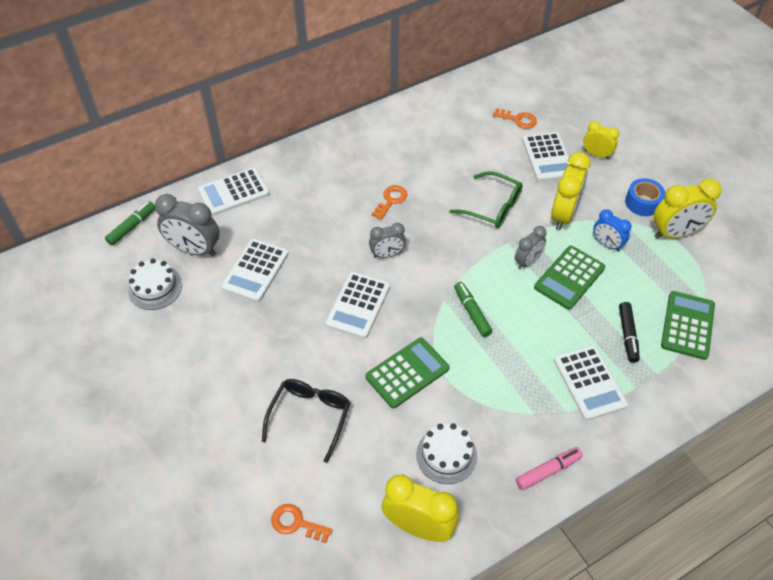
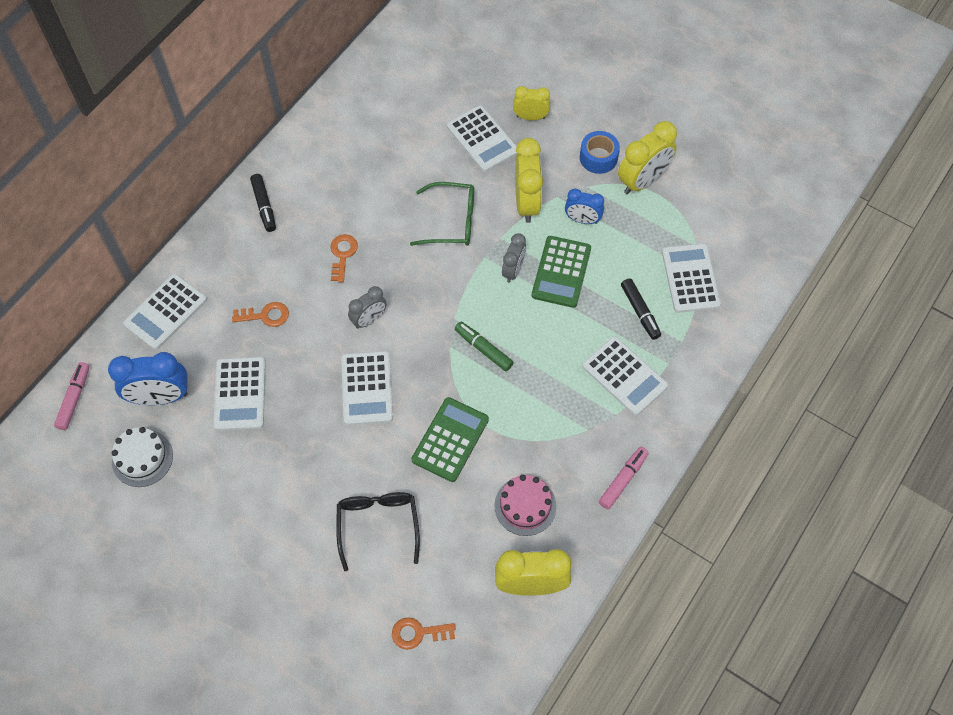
camera: 25 degrees left, 10 degrees up
(132, 227) = (74, 399): green marker -> pink marker
(194, 250) = (160, 397): grey clock -> blue clock
(348, 146) = (264, 206): none -> black marker
(446, 455) = (525, 506): white cake -> pink cake
(518, 119) = (432, 103): orange key -> orange key (265, 315)
(687, 325) = (690, 278): green calculator -> white calculator

